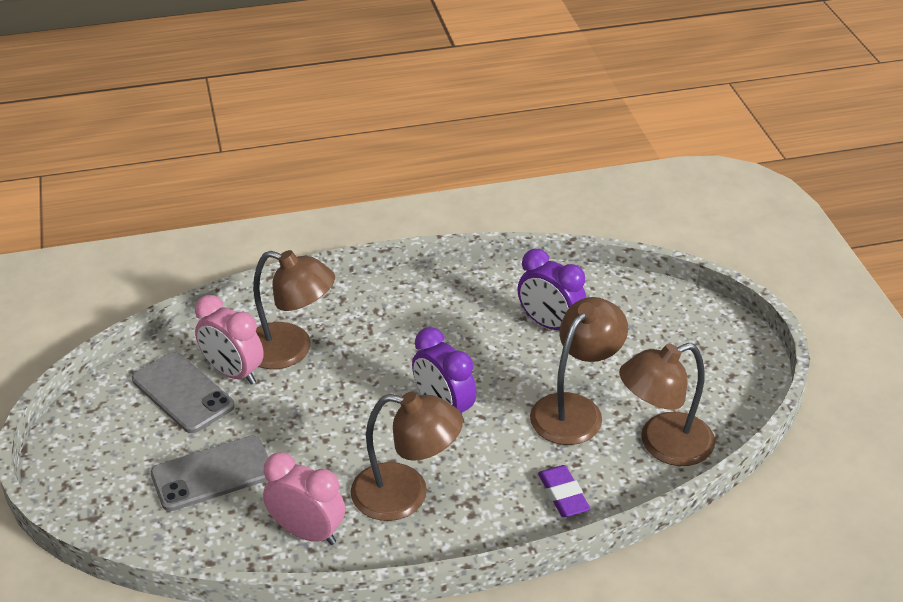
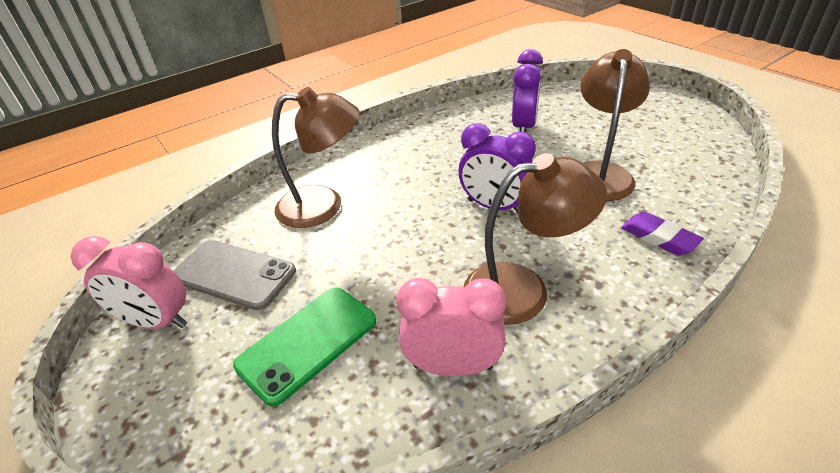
camera: 20 degrees left, 0 degrees up
(212, 474) = (308, 343): grey phone -> green phone
(233, 372) = (278, 240): pink clock -> pink clock (156, 321)
(549, 324) = (524, 127): purple clock -> purple clock turned 90 degrees counterclockwise
(663, 444) = (691, 174): brown lamp -> none

